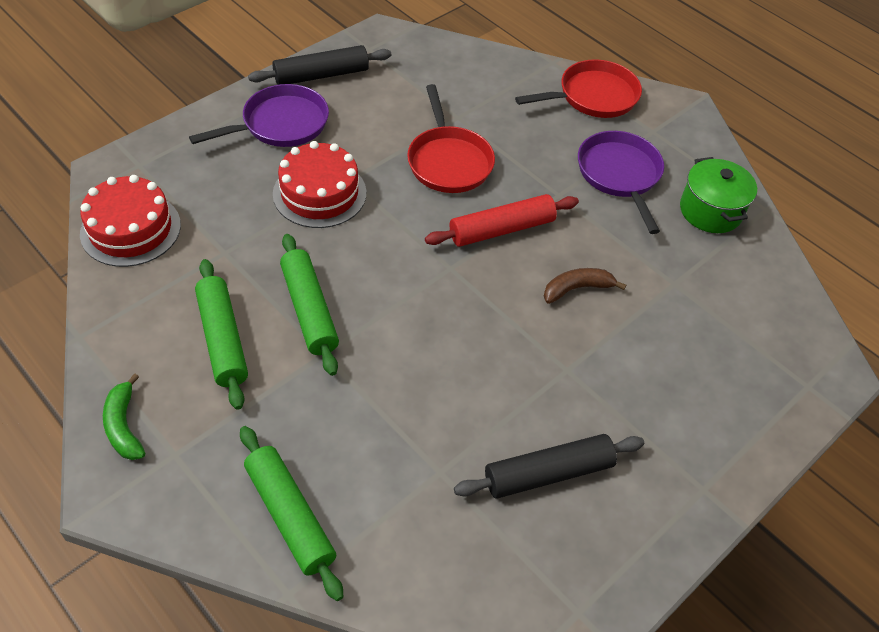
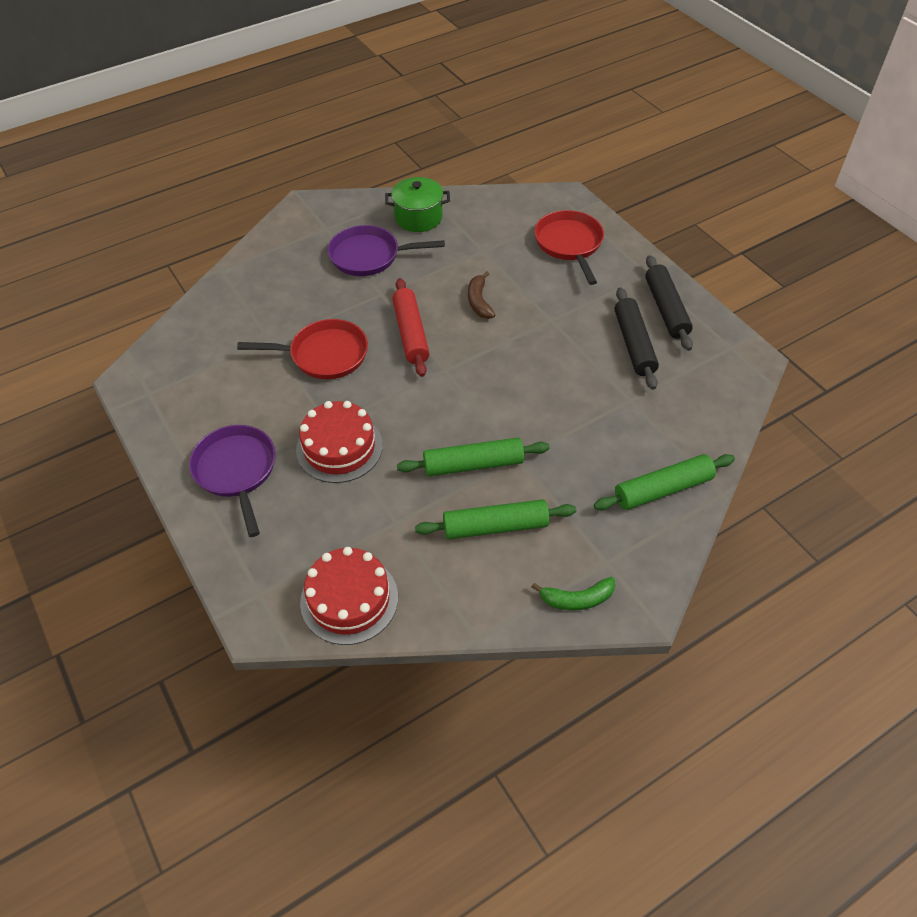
camera: 75 degrees left, 0 degrees up
(321, 75) = (174, 433): black rolling pin -> black rolling pin (666, 309)
(593, 96) = (274, 253): red pan -> red pan (569, 244)

